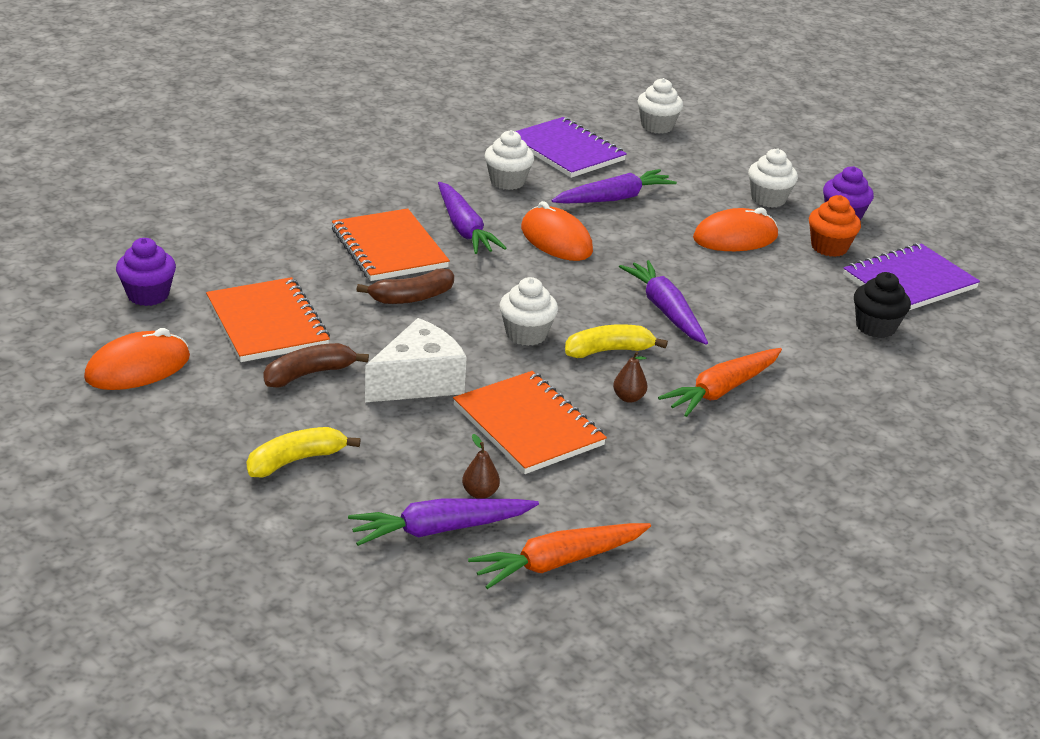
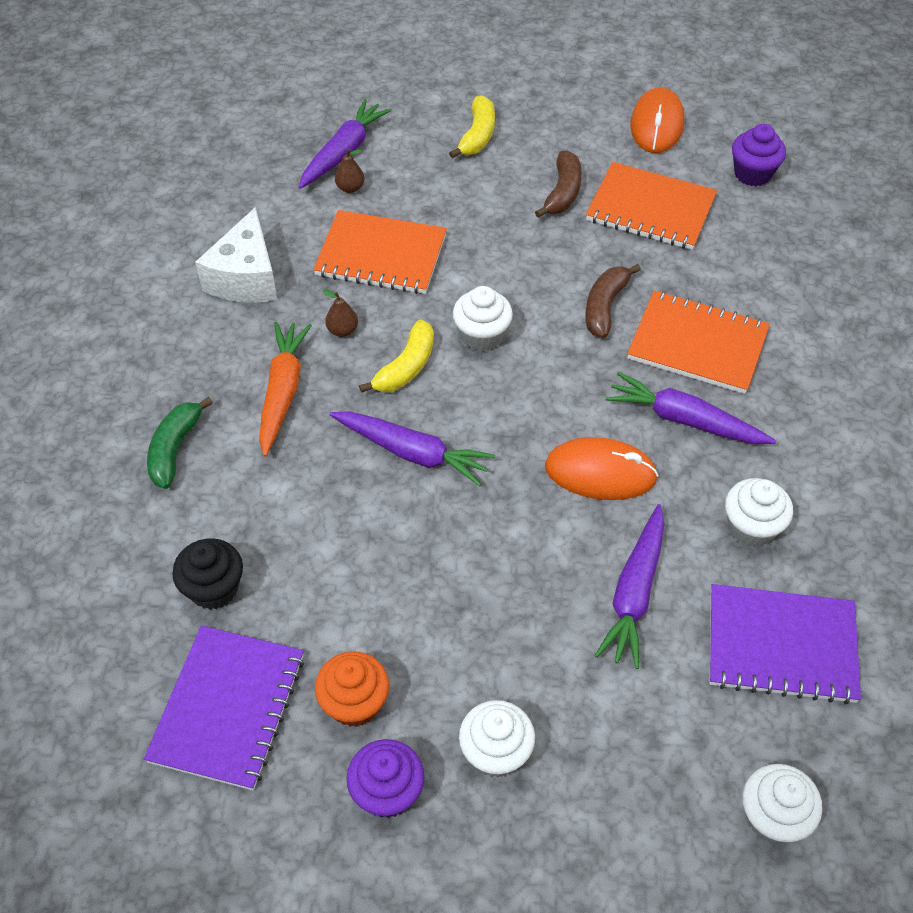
camera: 140 degrees right, 20 degrees up
(418, 381) = (492, 237): white cheese -> white cheese (246, 277)
(558, 562) = (256, 178): orange carrot -> none
(735, 237) = (459, 630): orange mouse -> none
(842, 406) = (175, 449): none -> green banana

